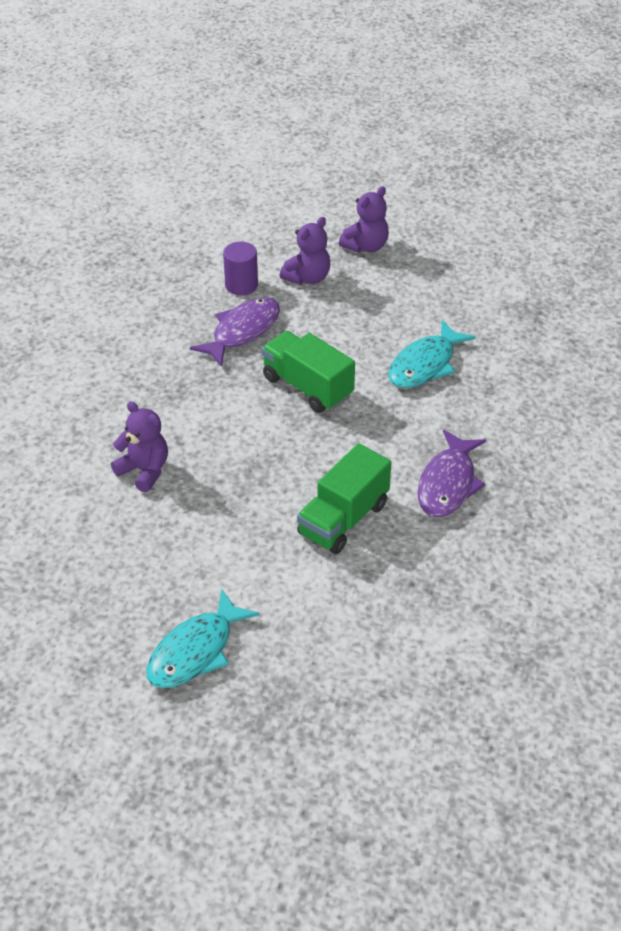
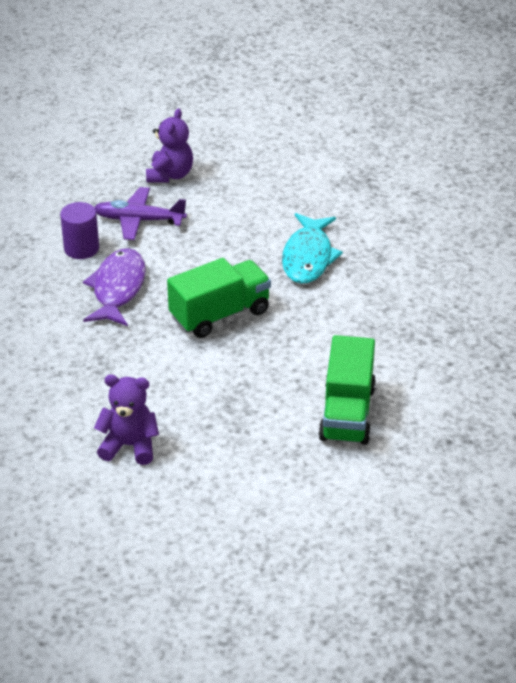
camera: 30 degrees left, 5 degrees down
(195, 651) = (312, 579): turquoise fish -> none
(307, 277) = (139, 220): purple teddy bear -> purple plane
(307, 387) = (220, 314): green truck -> green truck turned 135 degrees clockwise
(448, 484) = (410, 348): purple fish -> none

